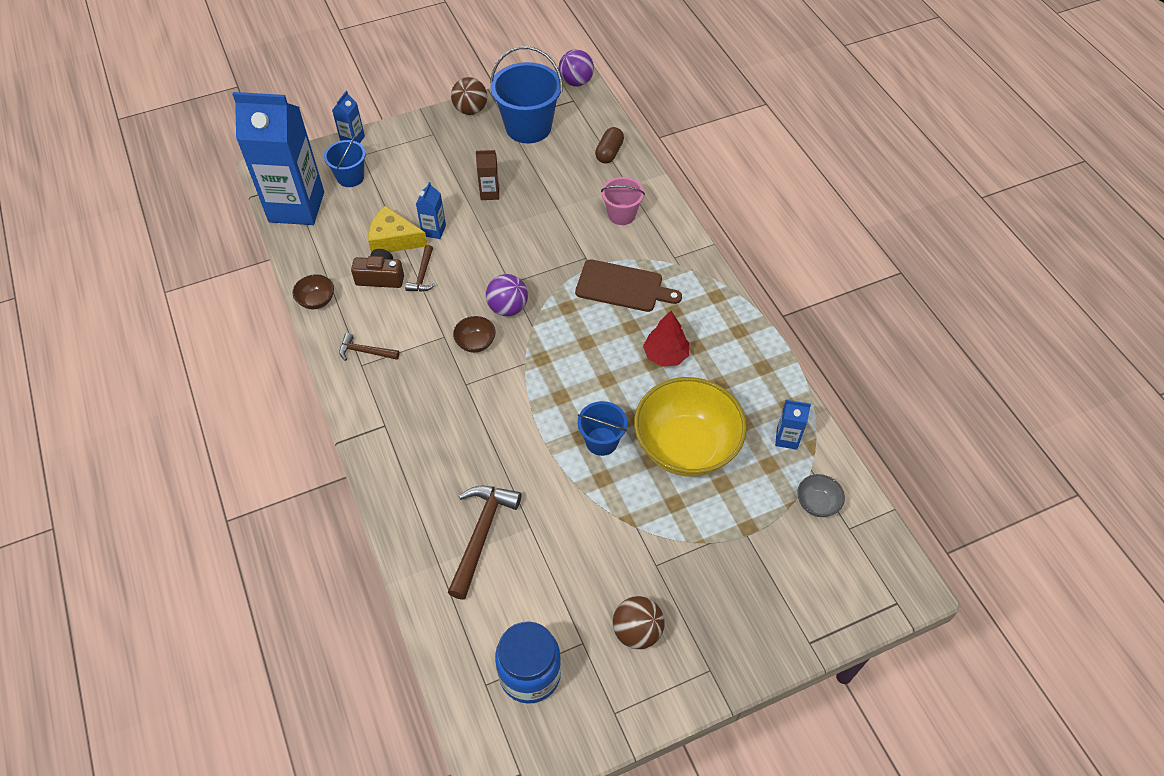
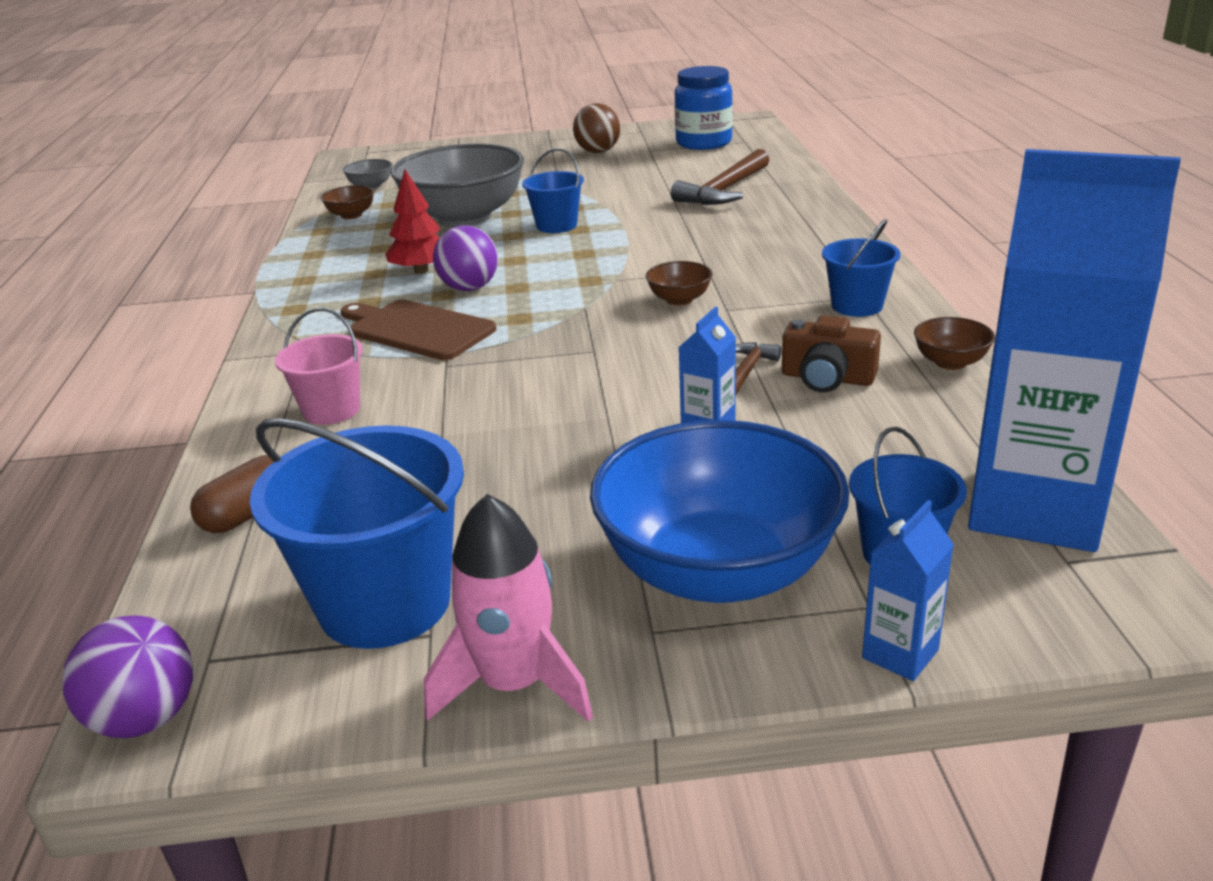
camera: 160 degrees left, 25 degrees down
(365, 351) = (857, 306): brown hammer -> blue bucket
(393, 239) = (796, 426): yellow cheese -> none
(415, 159) = (718, 571): none -> blue bowl
(470, 110) = (514, 684): brown ball -> pink rocket
(490, 193) = (563, 475): brown carton -> none
(508, 308) = (612, 326): purple ball -> purple ball (469, 288)
(686, 447) = (464, 217): yellow bowl -> grey bowl
(787, 438) = (351, 215): blue carton -> brown bowl

